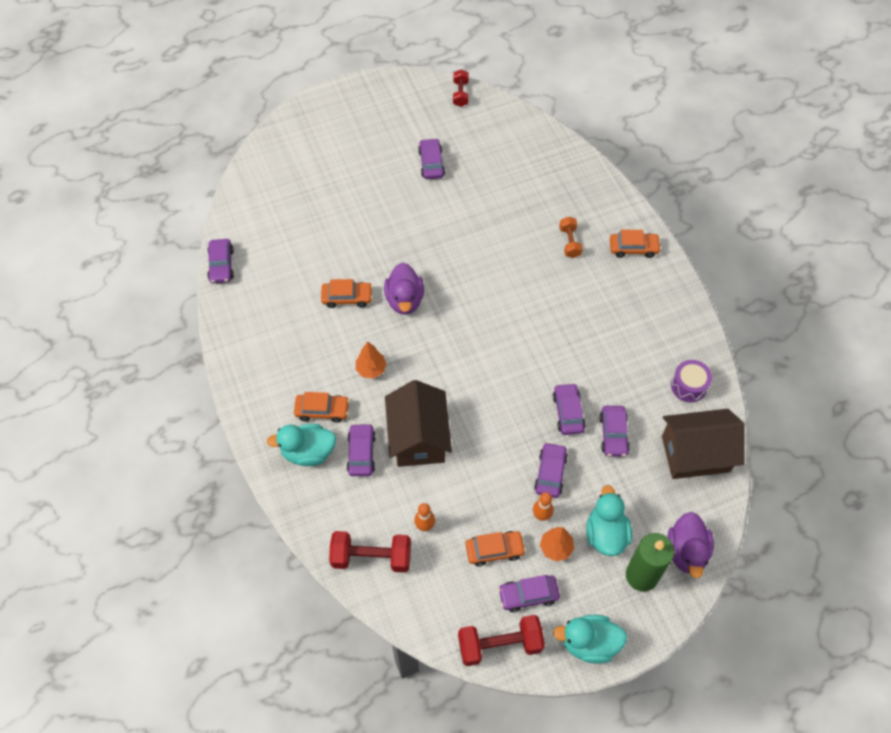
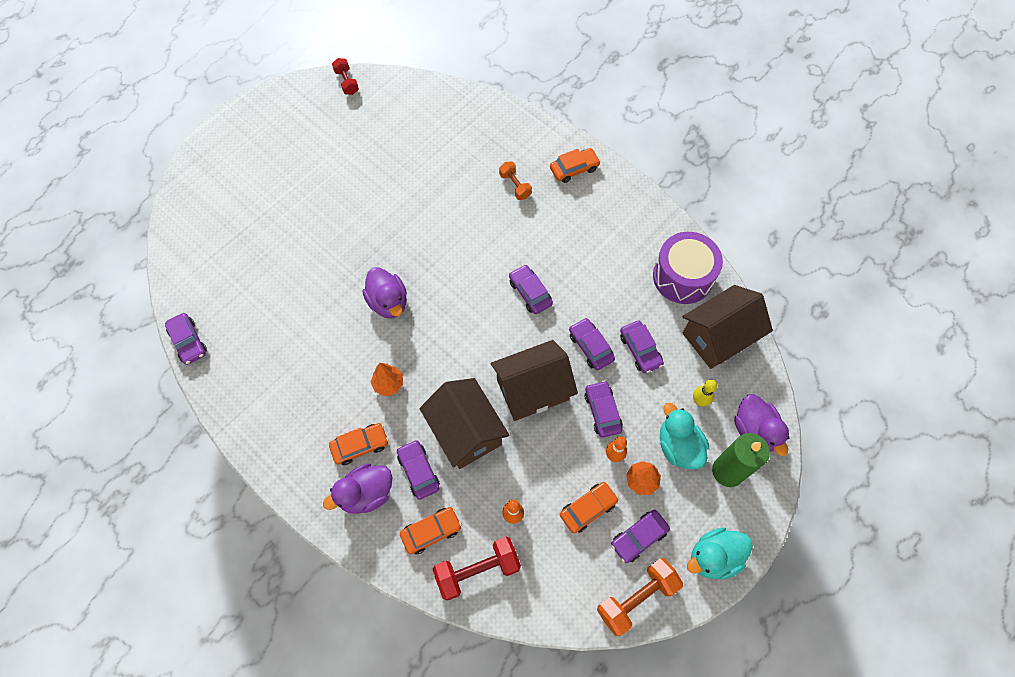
camera: 25 degrees left, 5 degrees up
(308, 452) = (366, 494): turquoise duck -> purple duck
(347, 297) = (331, 323): orange car -> orange car (431, 531)
(431, 163) = (351, 159): purple car -> purple car (530, 293)
(496, 427) = (532, 389): none -> brown house
(500, 645) = (636, 598): red dumbbell -> orange dumbbell
(646, 503) = (699, 401): none -> yellow bowling pin
(689, 386) = (683, 276): purple drum -> purple drum, size x1.72

